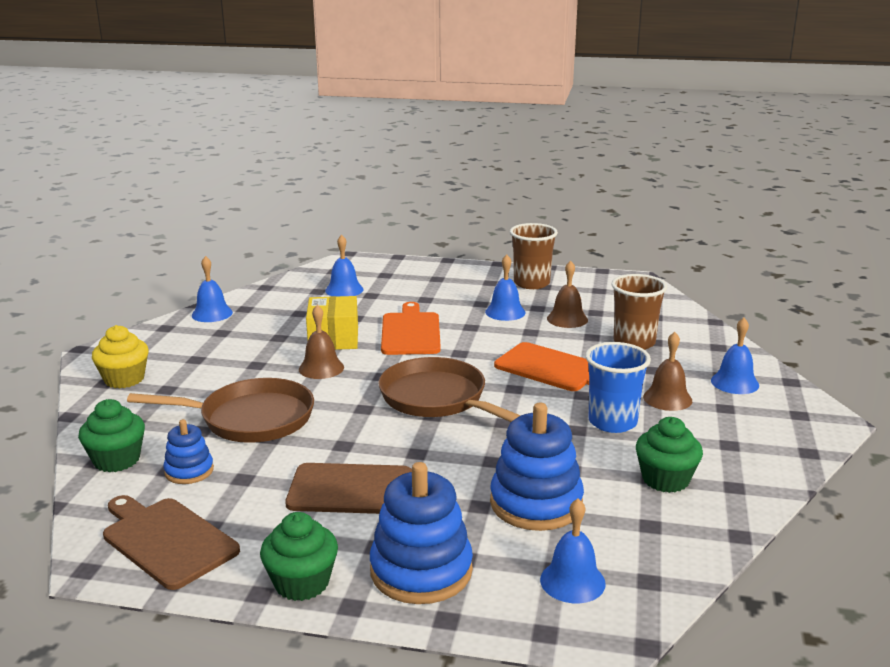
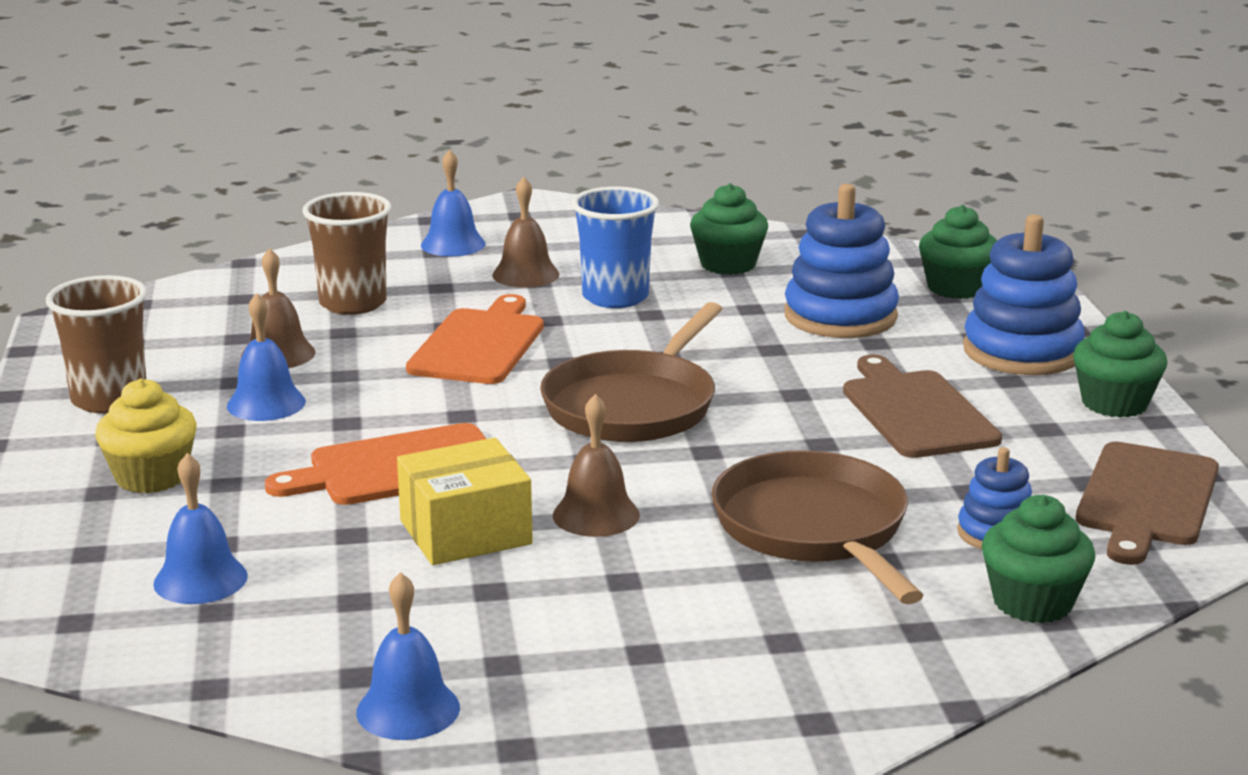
camera: 110 degrees left, 0 degrees up
(124, 379) = (785, 703): yellow cupcake -> yellow cupcake (151, 477)
(572, 581) = (956, 288): blue bell -> green cupcake

